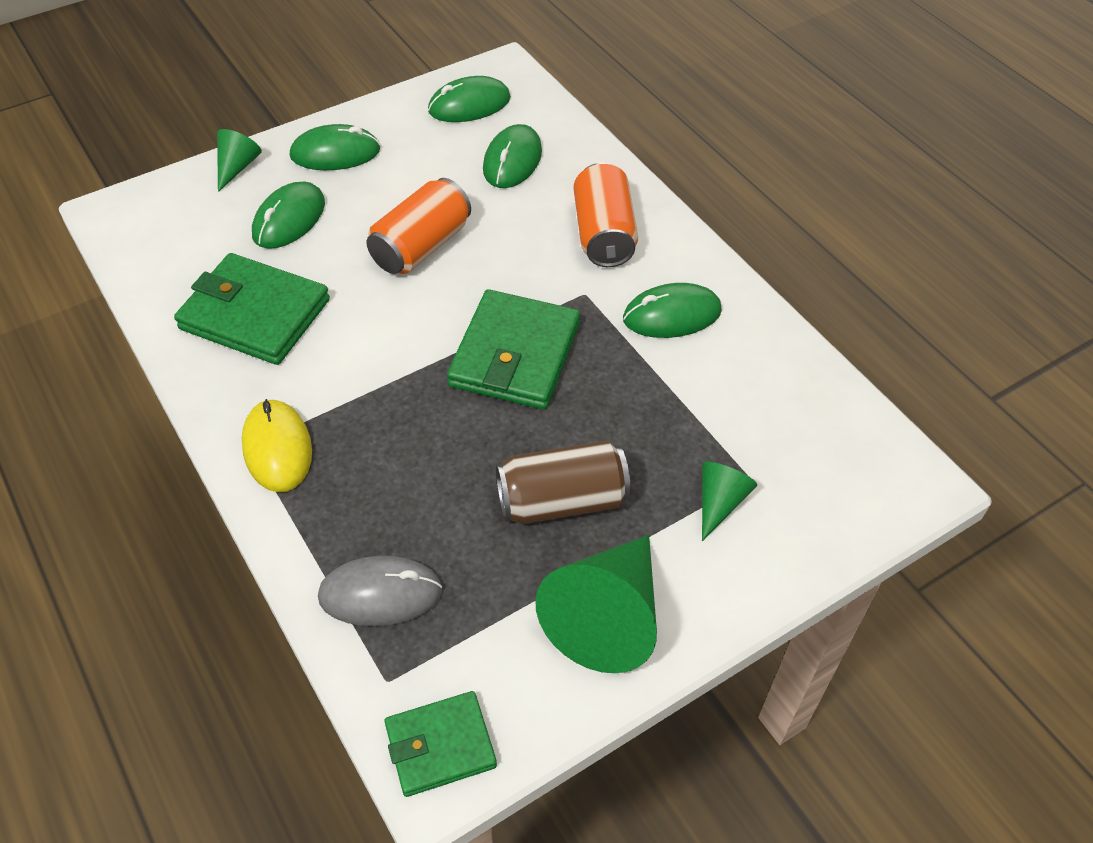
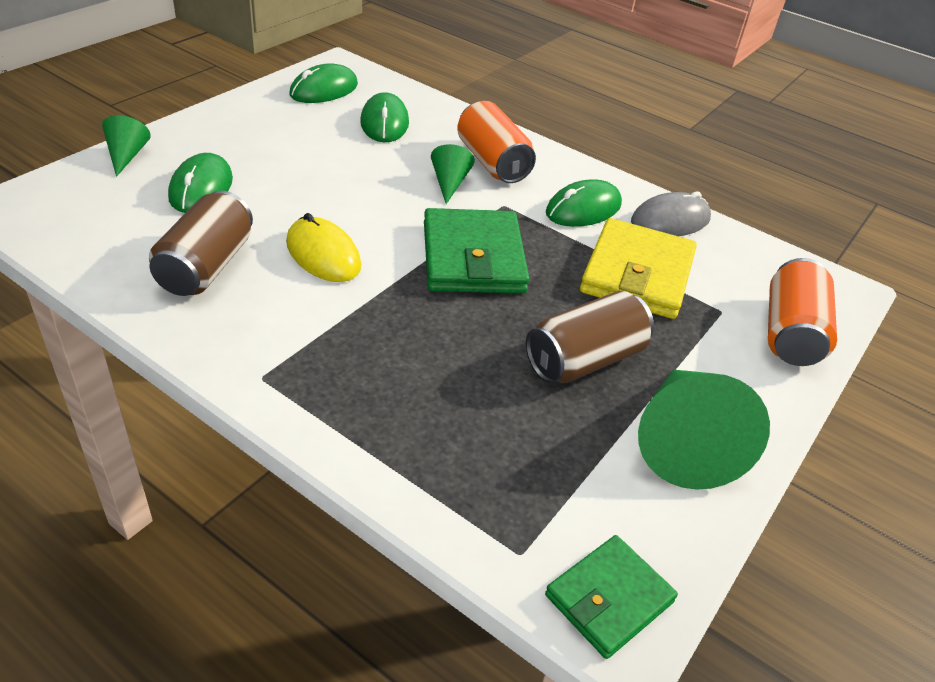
camera: 25 degrees left, 10 degrees down
(255, 314) = (206, 266): green wallet -> brown can
(277, 448) = (290, 373): yellow mouse -> yellow mouse (323, 254)
(335, 153) = (220, 135): green mouse -> none
(380, 594) = (467, 476): grey mouse -> grey mouse (670, 220)
(421, 246) = (340, 192): orange can -> orange can (790, 333)
(682, 412) = (637, 274): none -> yellow wallet
(719, 502) = (711, 333): green cone -> green cone (449, 183)

